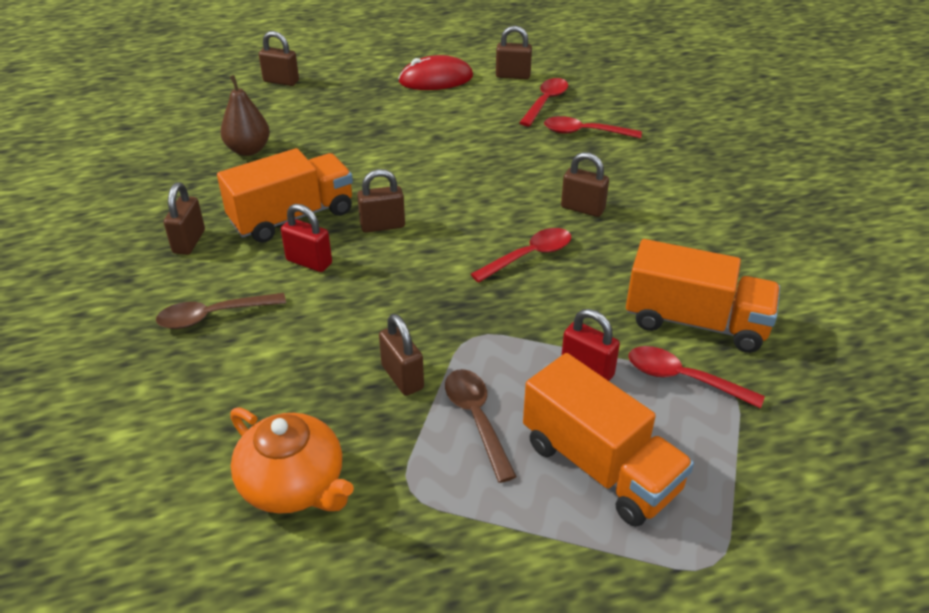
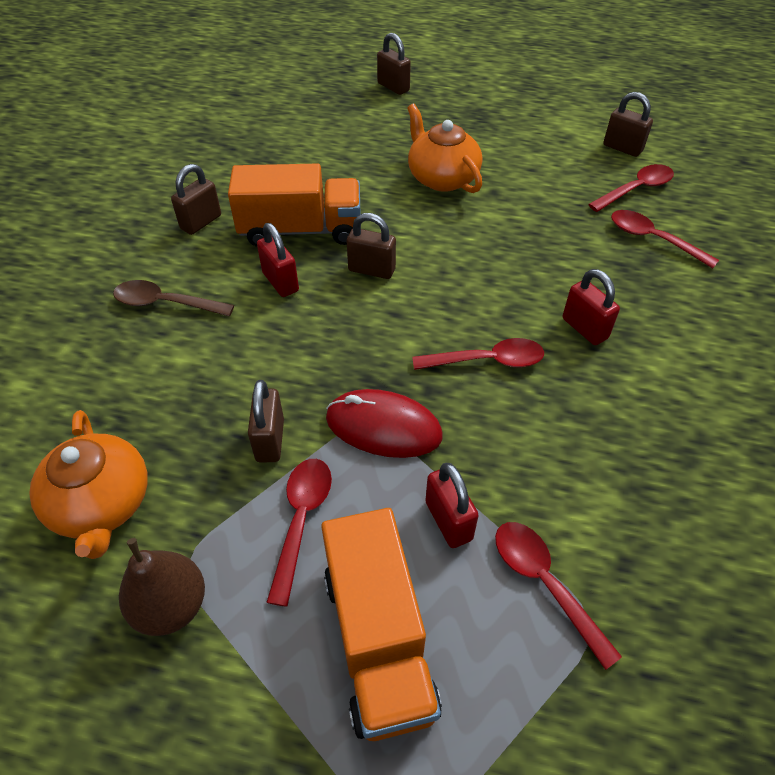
camera: 30 degrees right, 10 degrees up
(248, 150) = (314, 148): brown pear -> brown pear (171, 606)
(385, 139) = (442, 178): none -> orange teapot
(436, 79) = (539, 128): red mouse -> red mouse (383, 427)
(476, 419) = (301, 520): brown spoon -> red spoon
(582, 208) = (584, 328): brown padlock -> red padlock
(695, 322) = (611, 521): orange truck -> none

